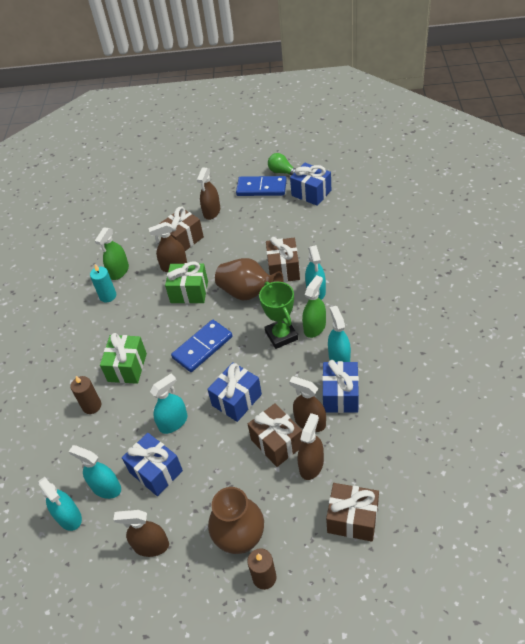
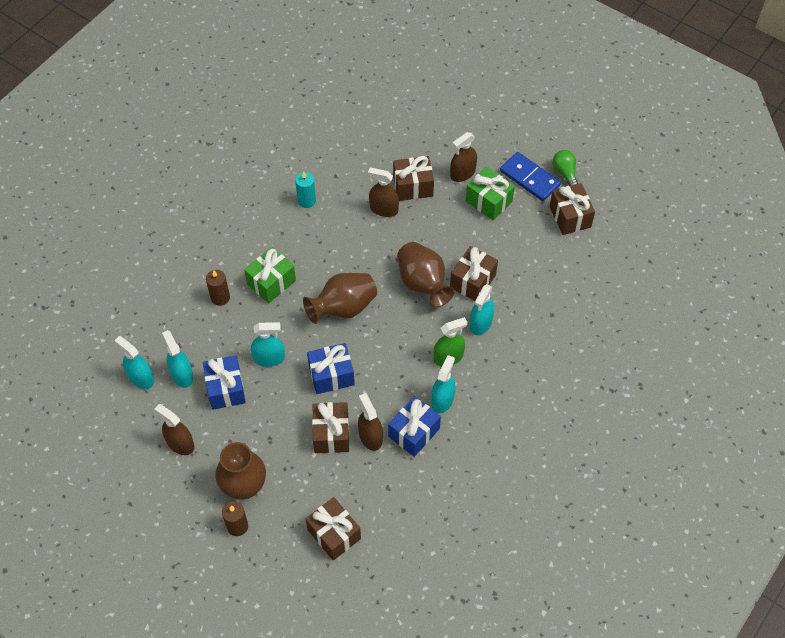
camera: 30 degrees right, 10 degrees up
(69, 517) = (141, 378): turquoise spray bottle -> turquoise spray bottle turned 135 degrees clockwise
(119, 271) = (334, 181): green spray bottle -> none
(189, 292) = (375, 246): green gift -> green gift (488, 201)
(202, 347) = (343, 308): blue domino -> brown vase
(281, 335) = (414, 344): green trophy -> none
(311, 193) = (570, 217): blue gift -> brown gift
(311, 465) = (341, 471): brown spray bottle -> none

